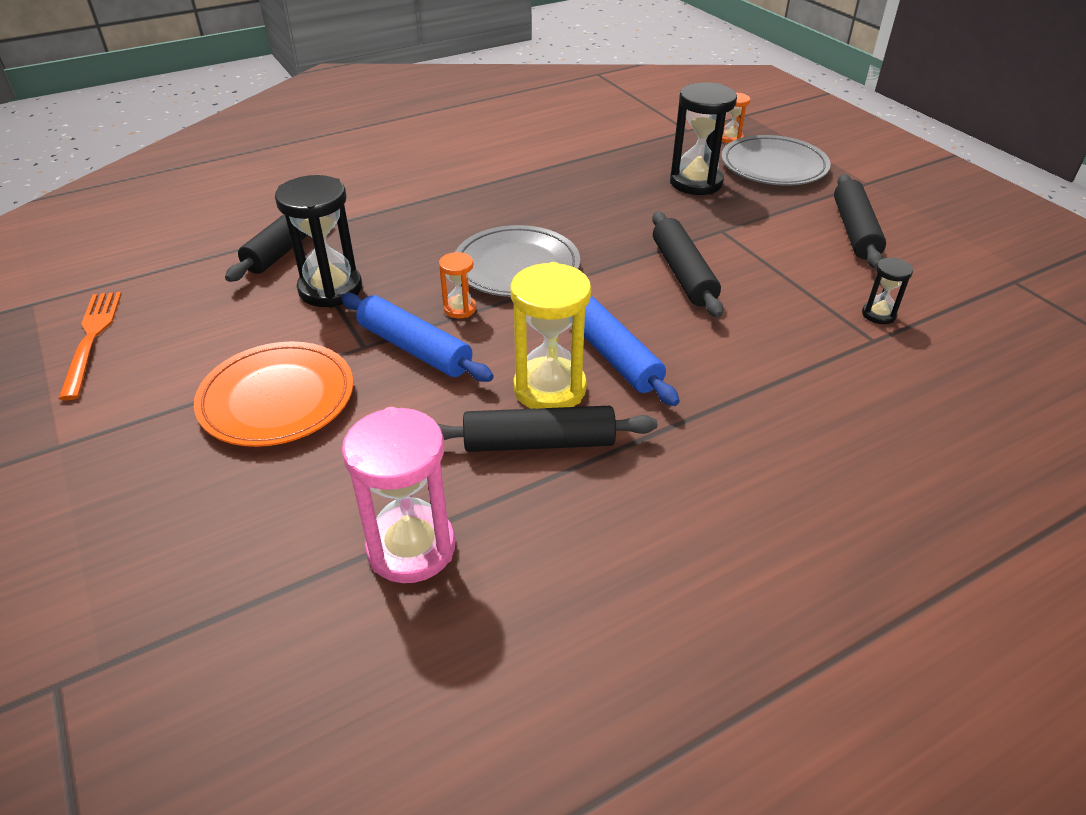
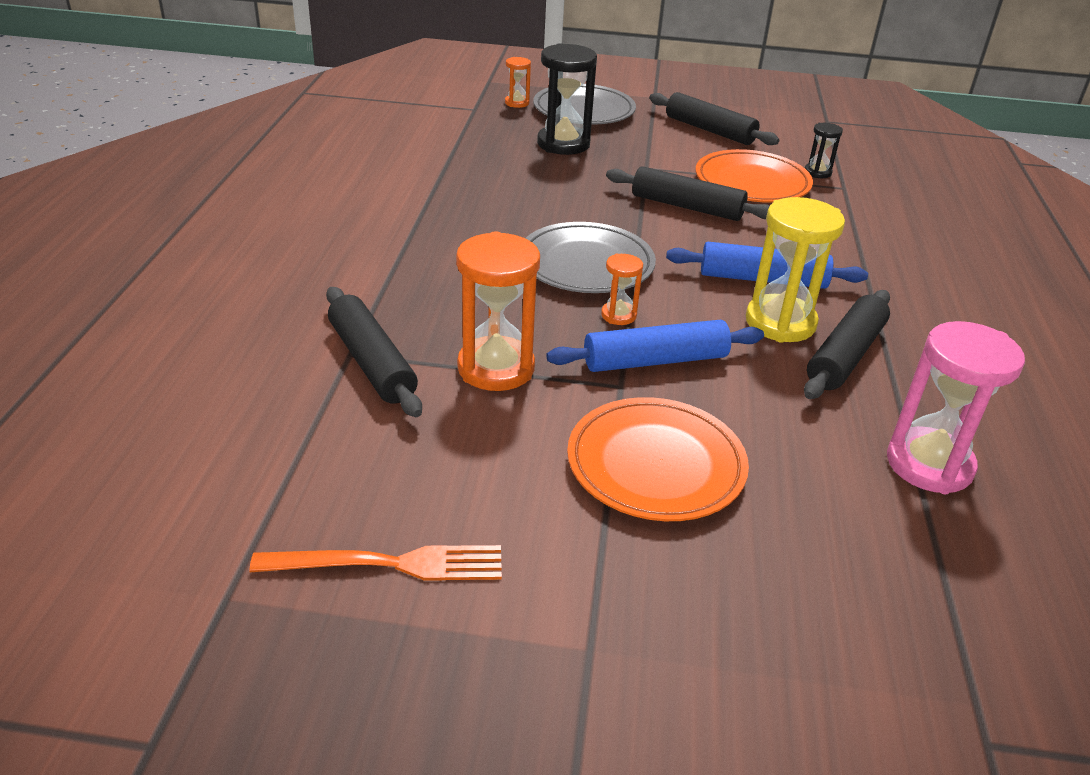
camera: 55 degrees left, 5 degrees down
(92, 339) = (388, 564): orange fork -> orange fork turned 150 degrees clockwise
(330, 289) = (496, 368): black hourglass -> orange hourglass
(788, 288) = (752, 182): none -> orange plate

